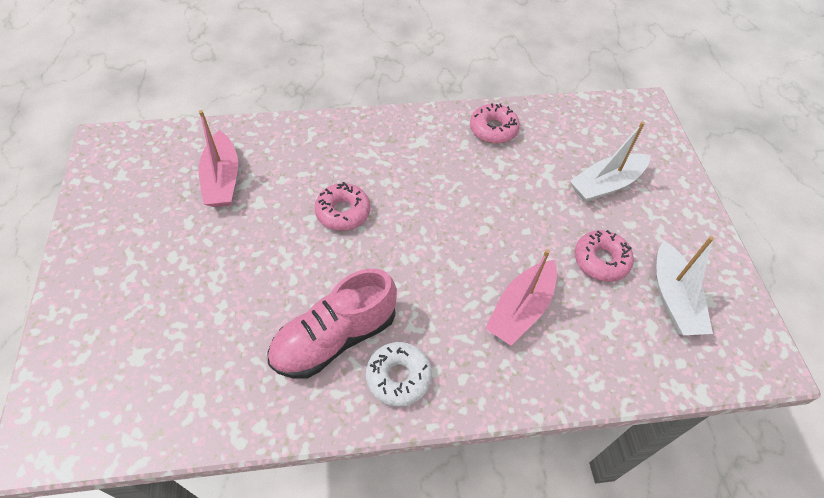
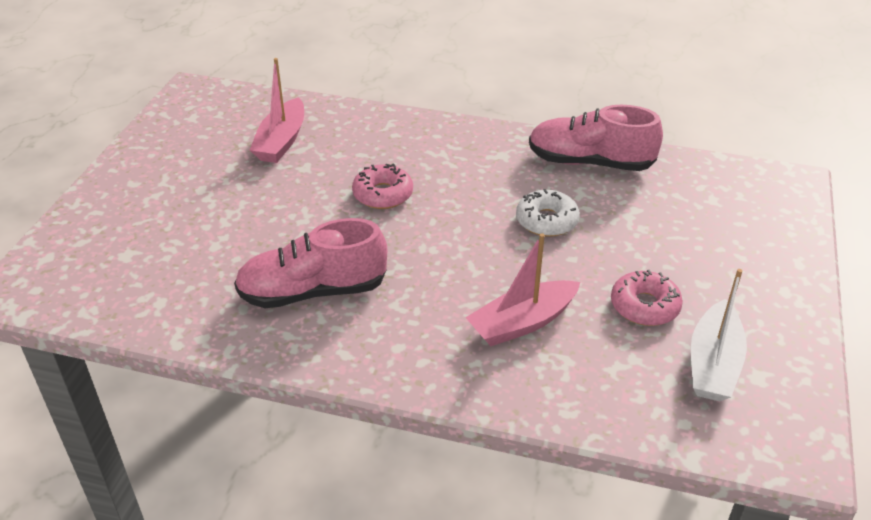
camera: 25 degrees right, 15 degrees down
(398, 377) = (357, 340): white donut -> white donut (546, 221)
(493, 129) = (590, 162): pink donut -> pink shoe
(606, 184) = (695, 241): white boat -> none

